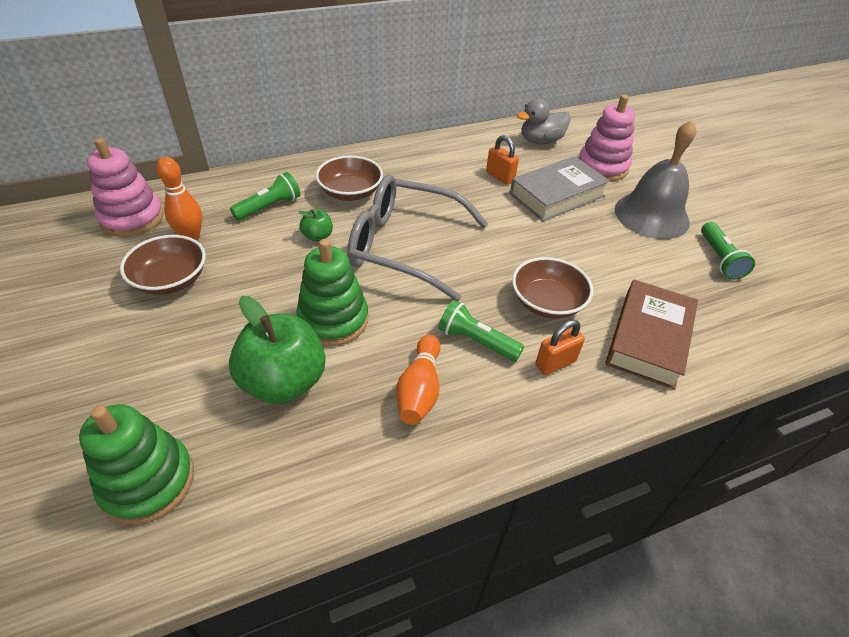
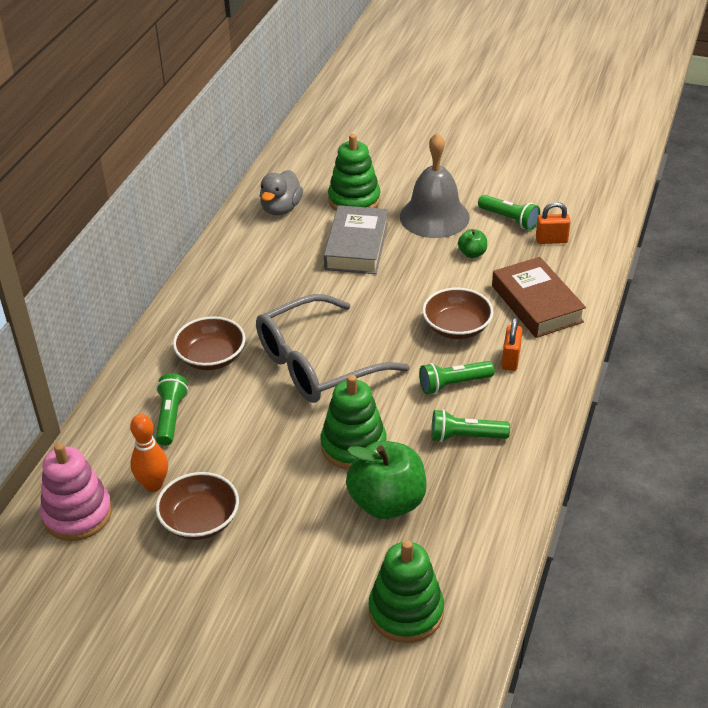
camera: 45 degrees left, 5 degrees down
(317, 236) = (246, 406): green apple -> green apple (472, 253)
(420, 389) = (465, 437): orange bowling pin -> green flashlight
(500, 177) = (298, 261): orange padlock -> orange padlock (551, 240)
(602, 167) = (354, 200): pink stacking toy -> green stacking toy

